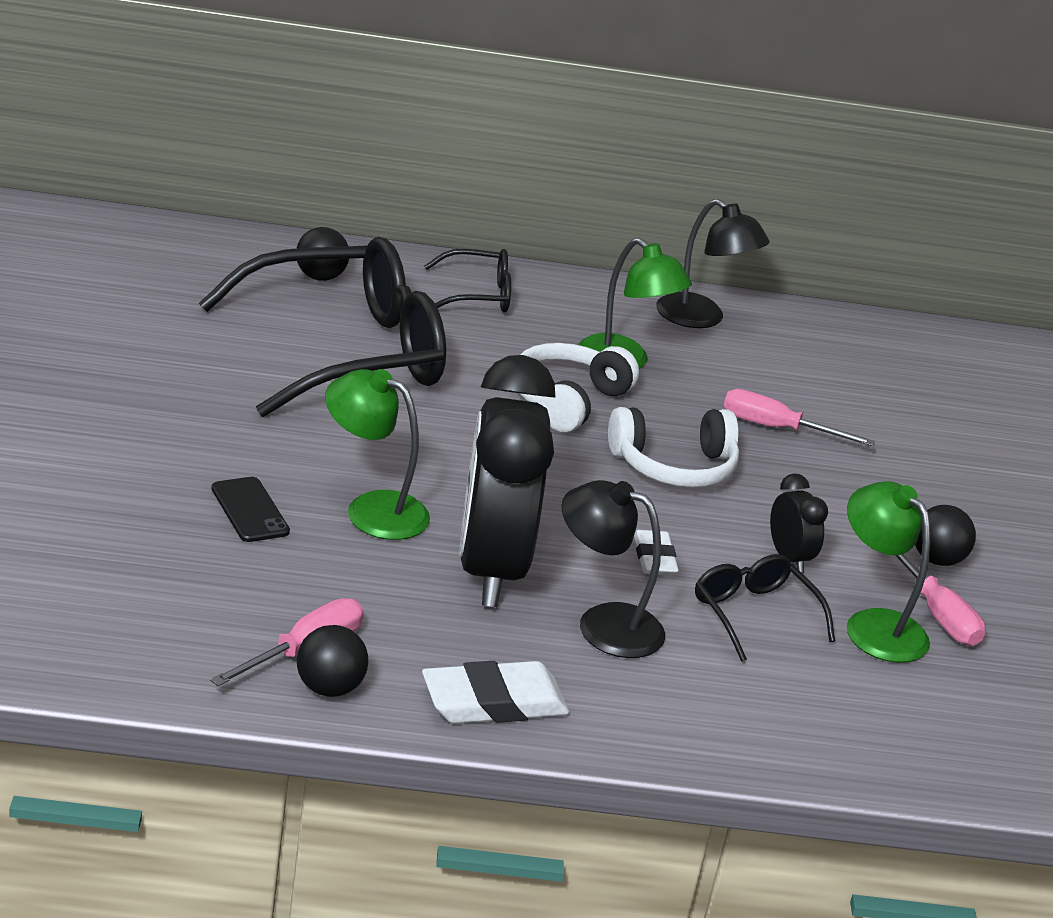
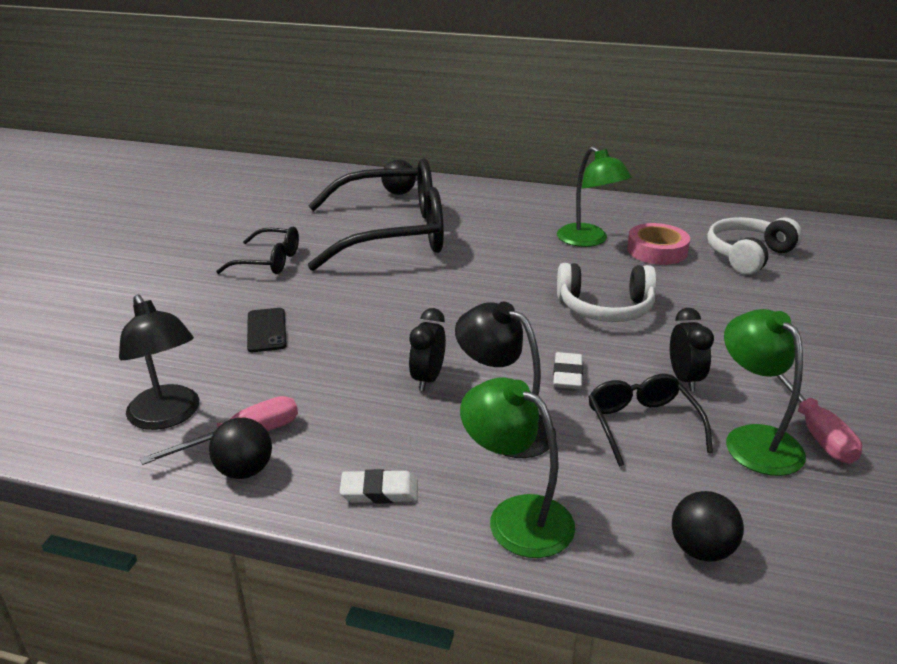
camera: 20 degrees right, 0 degrees up
(372, 509) = (357, 332): green lamp -> green lamp (516, 516)
(478, 295) = (499, 202): black glasses -> black glasses (269, 261)
(490, 569) = (428, 379): black clock -> black clock, size x0.42
(494, 702) = (379, 491): white eraser -> white eraser, size x0.61
(567, 400) = (537, 263): white headphones -> white headphones (748, 255)
(701, 318) = (654, 215): black lamp -> black lamp (168, 416)
(717, 377) = (657, 250): none -> pink tape
(776, 428) = (695, 284): pink screwdriver -> none
(936, 559) = (820, 385): black ball -> black ball (701, 549)

